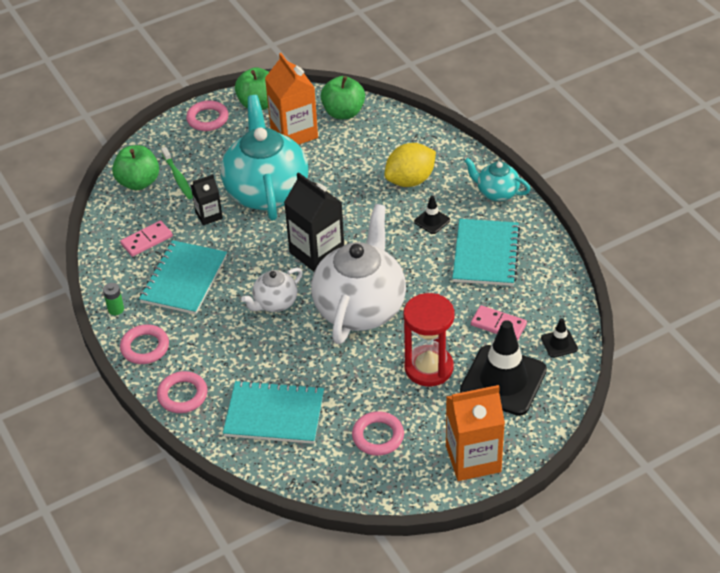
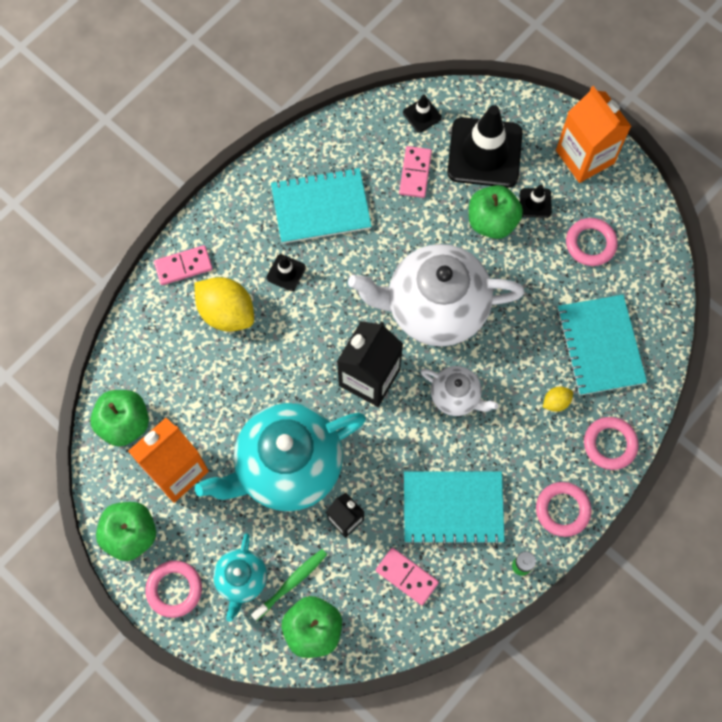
camera: 110 degrees left, 25 degrees up
(238, 368) = (556, 402): none -> yellow lemon
(429, 368) = (492, 221): red hourglass -> green apple
(436, 405) = (535, 203): none -> black traffic cone
(461, 163) = (183, 266): none -> pink domino
(496, 192) = (223, 218): turquoise teapot -> turquoise teapot (241, 580)

